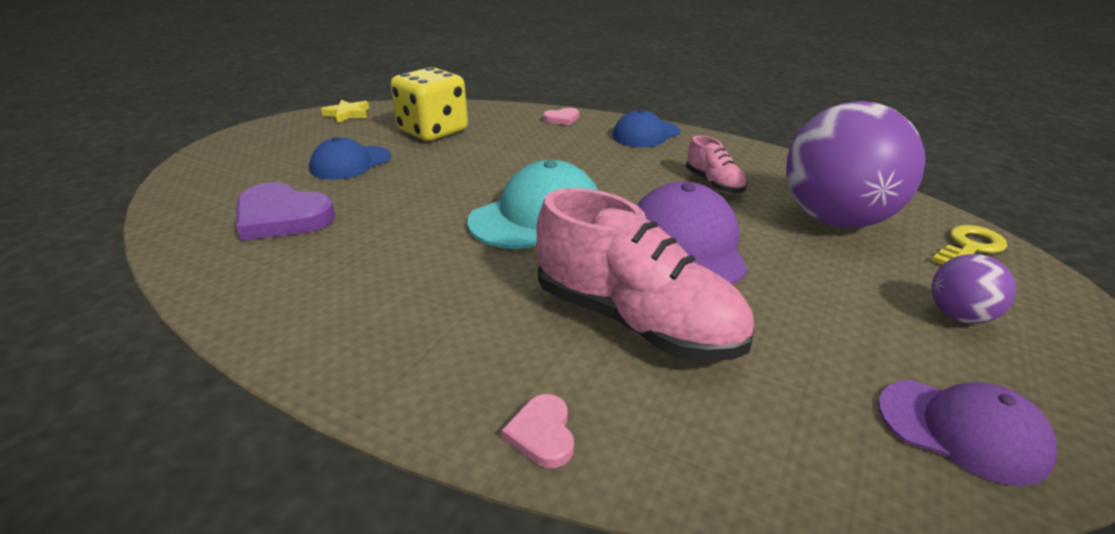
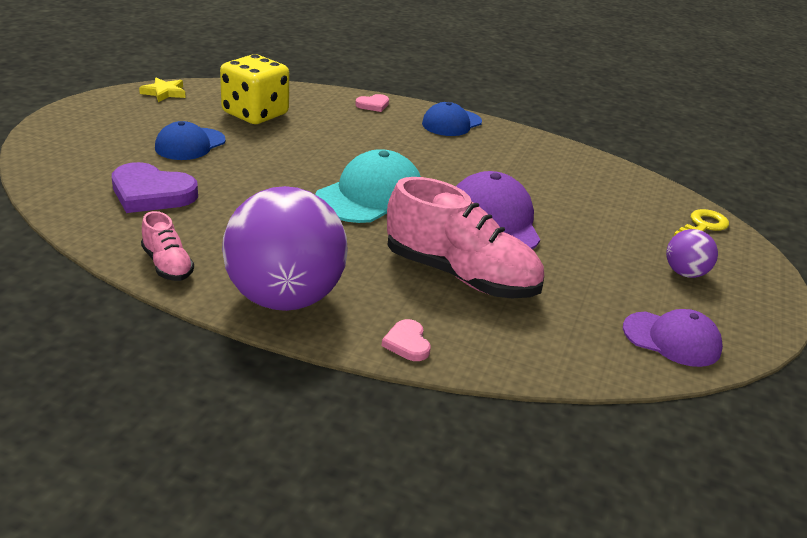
camera: 10 degrees left, 0 degrees up
(714, 183) = (513, 171): pink shoe -> pink shoe (167, 265)
(836, 220) = (608, 203): purple ball -> purple ball (285, 298)

